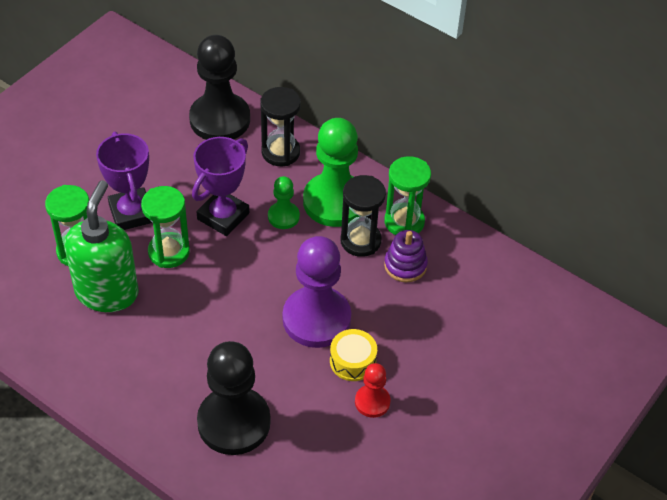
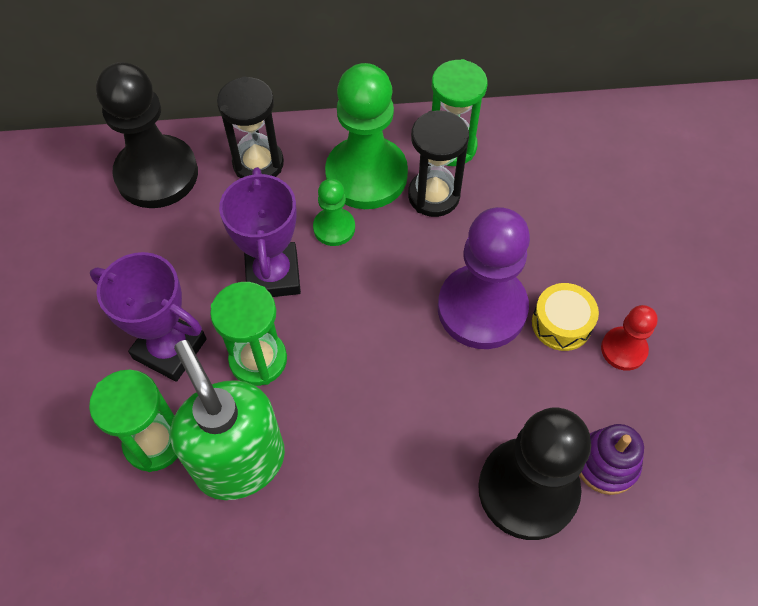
camera: 40 degrees left, 10 degrees up
(405, 265) = (500, 188): purple stacking toy -> purple stacking toy (606, 463)

